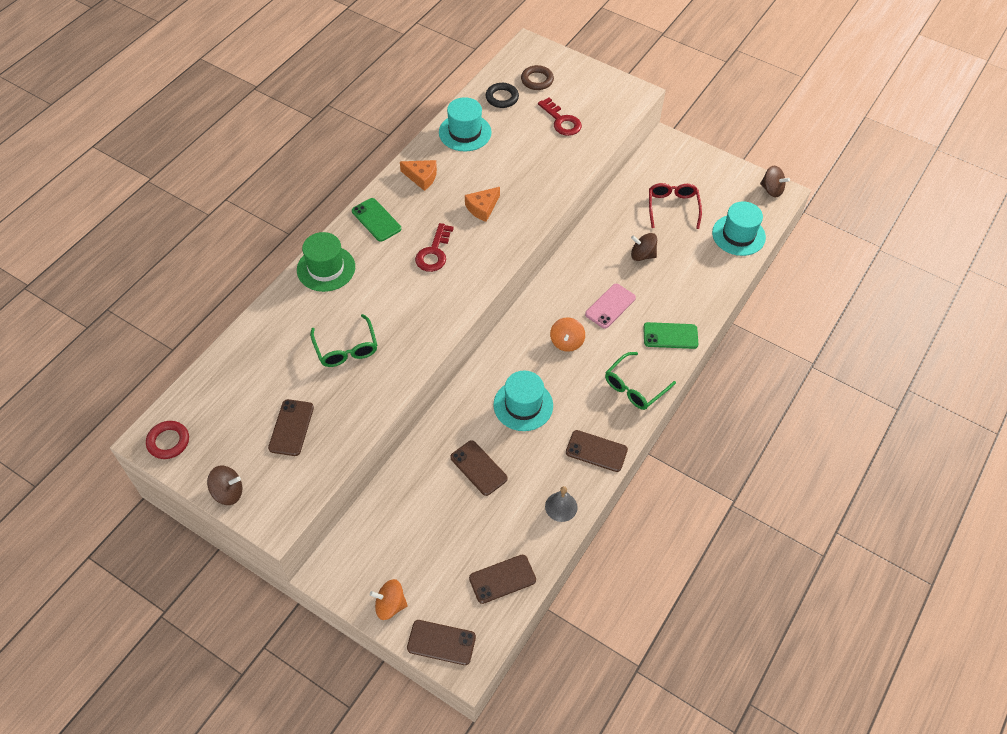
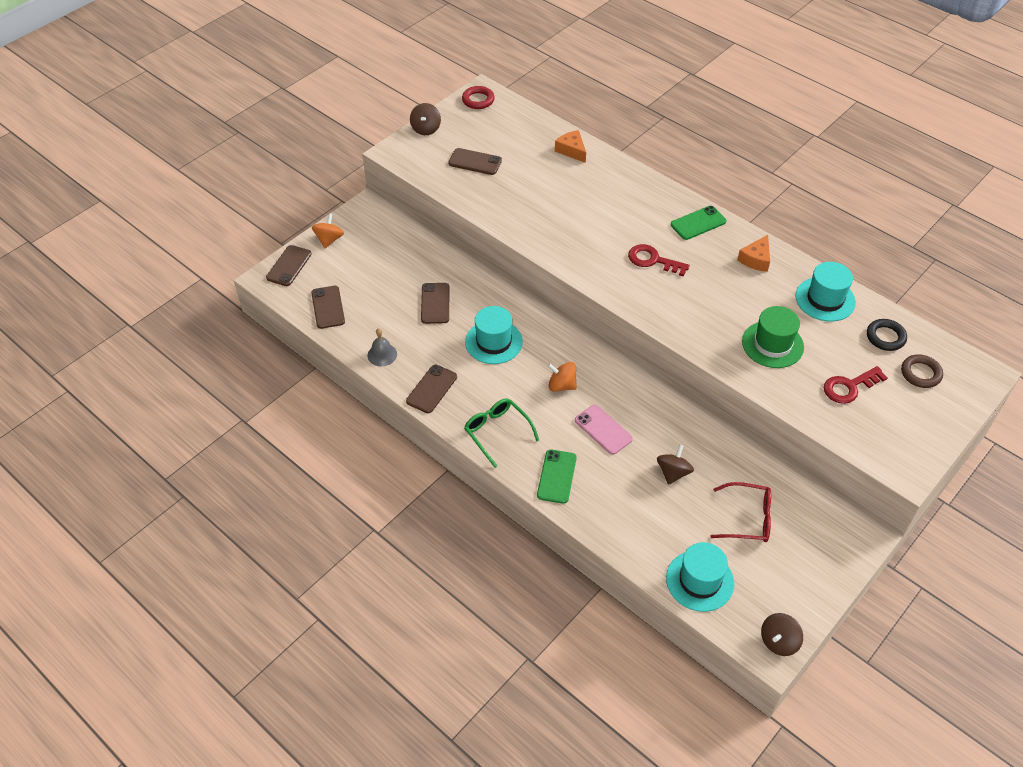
camera: 100 degrees right, 5 degrees down
(326, 268) = (640, 187): green hat -> green hat (772, 344)
(346, 349) = (547, 196): green glasses -> none
(478, 468) = (435, 303): brown phone -> brown phone turned 60 degrees counterclockwise
(482, 208) = (711, 302): orange cheese -> orange cheese (572, 150)

